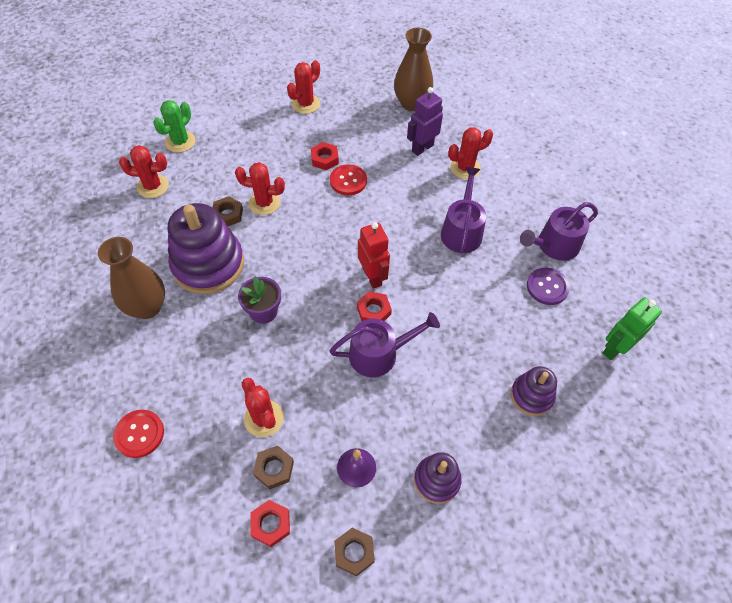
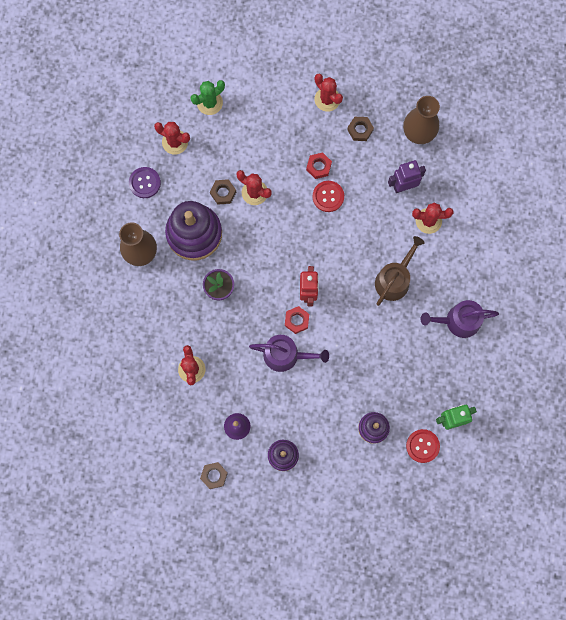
camera: 25 degrees right, 20 degrees up
(139, 434) = (111, 347): red button -> red button (422, 446)
(270, 524) = (172, 438): red nut -> none
(274, 469) = (186, 405): brown nut -> brown nut (360, 130)
(305, 104) = (327, 99): red cactus -> red cactus turned 75 degrees clockwise
(462, 231) = (394, 279): purple watering can -> brown watering can
(547, 287) = (432, 353): purple button -> purple button (145, 183)

